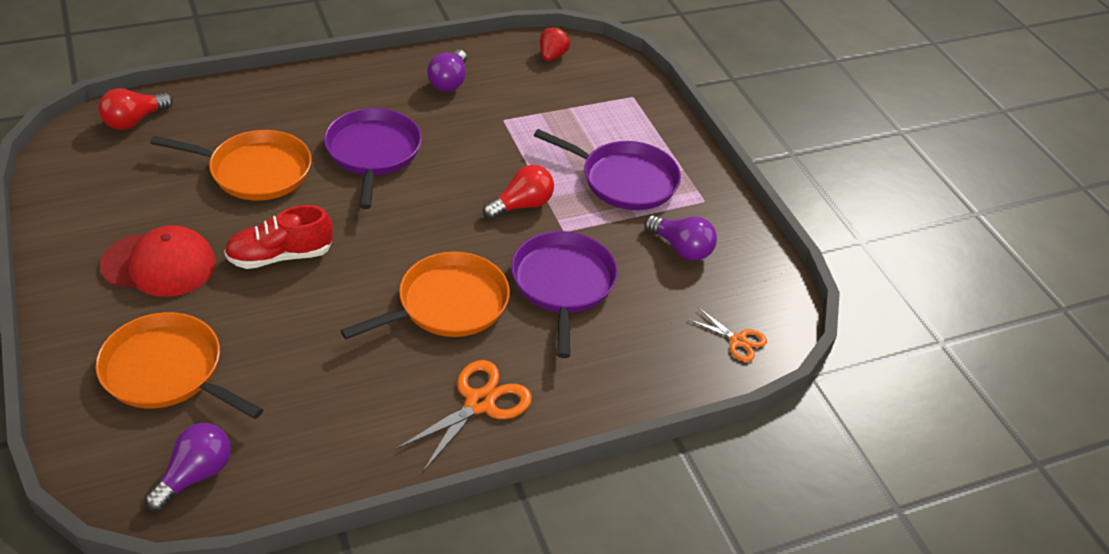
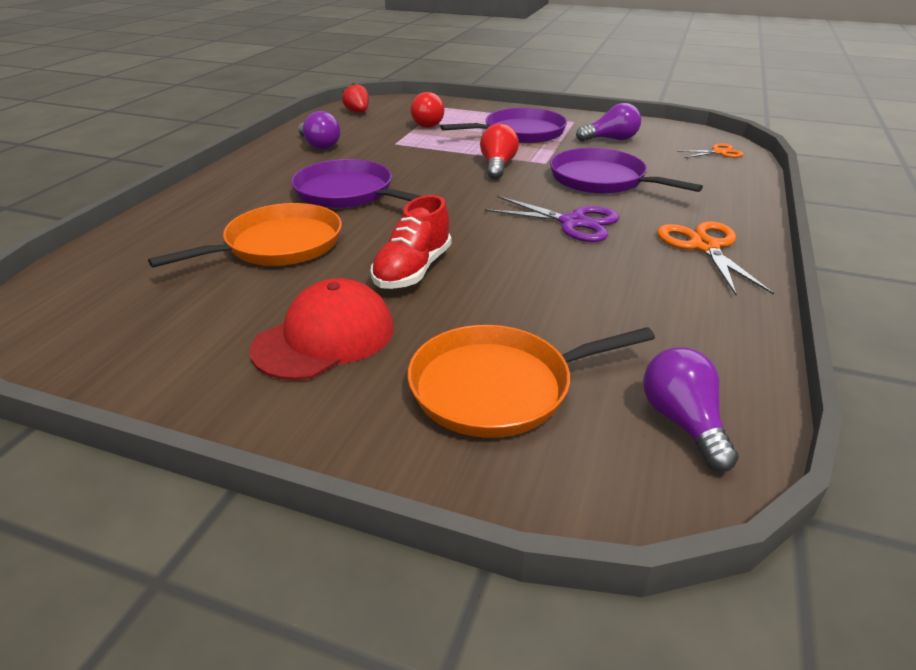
camera: 45 degrees left, 10 degrees down
(134, 121) = (82, 280): red light bulb -> red light bulb (427, 124)
(447, 304) = (573, 222): orange pan -> purple scissors

